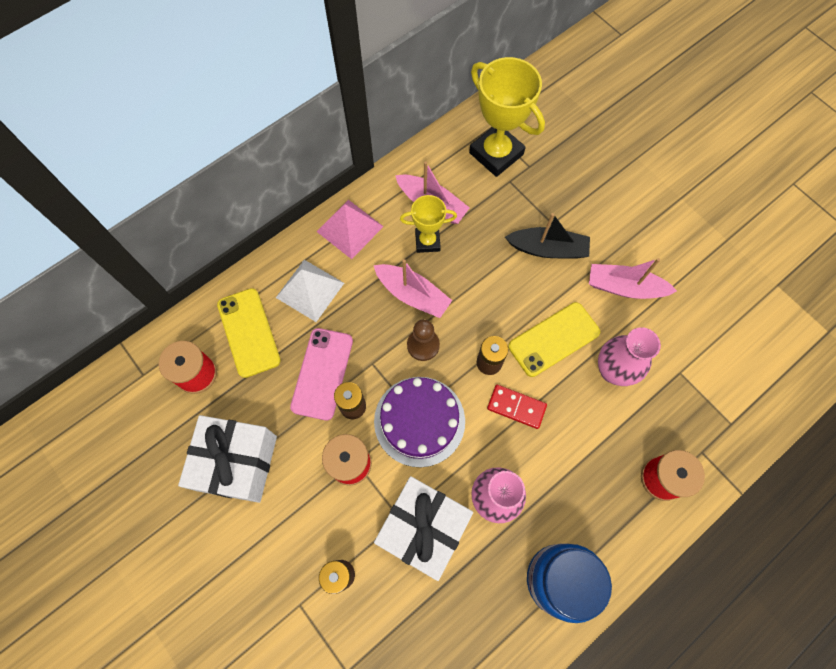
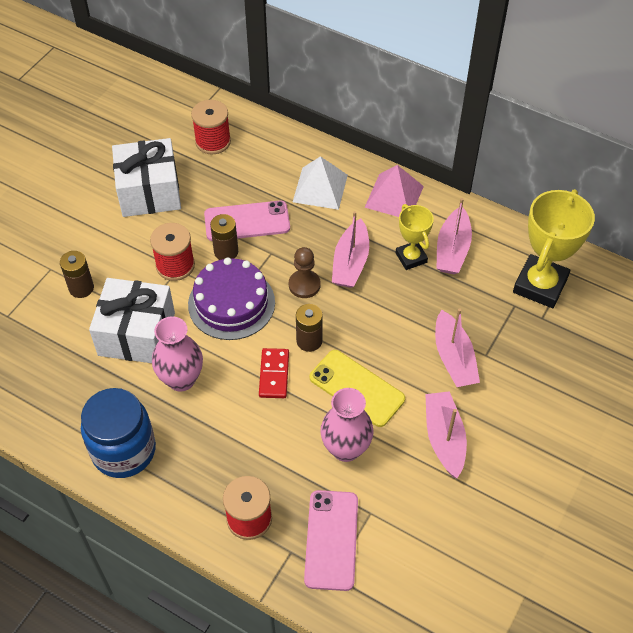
camera: 70 degrees right, 15 degrees down
(249, 332) = (263, 161): yellow phone -> none
(548, 249) = (454, 358): black boat -> pink boat
(698, 413) = (331, 540): none -> pink phone

